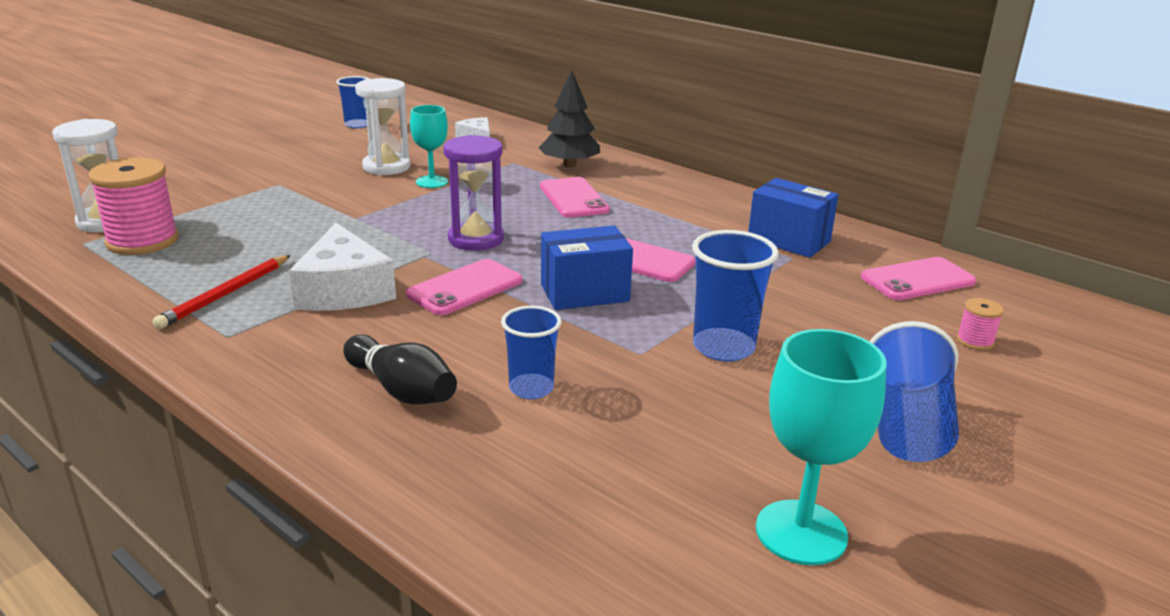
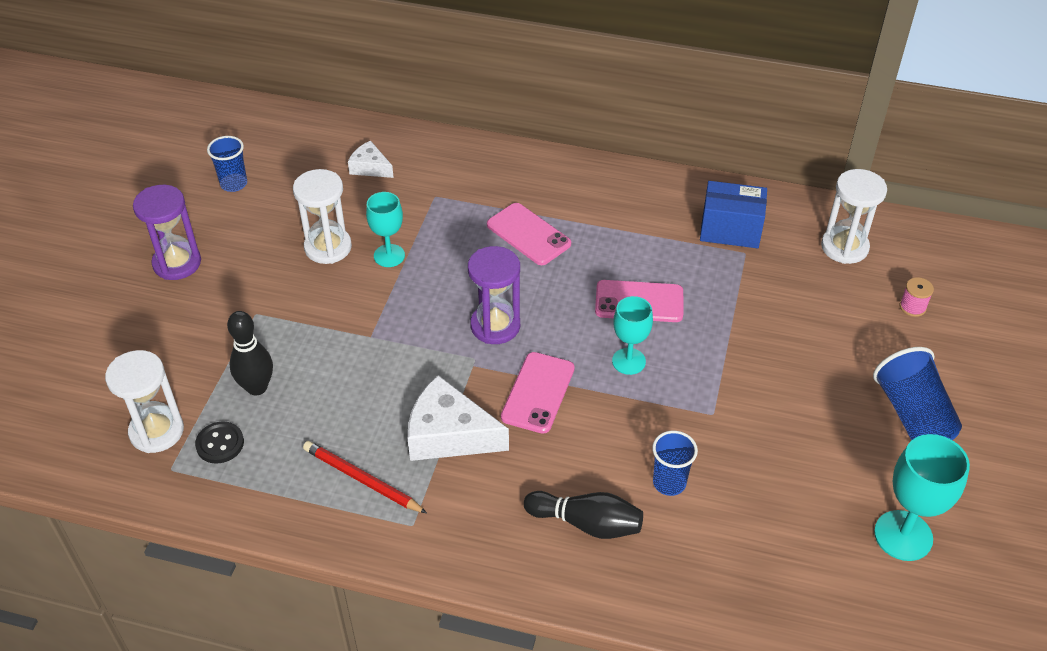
camera: 25 degrees left, 20 degrees up
(142, 241) = (220, 444): pink spool -> black button
(220, 220) = (257, 387): none -> black bowling pin
(226, 294) = (362, 479): red pencil -> red pencil turned 120 degrees clockwise
(258, 149) = (177, 263): none -> purple hourglass
(344, 290) = (449, 434): white cheese -> white cheese turned 150 degrees clockwise
(569, 165) = (487, 182): black tree -> none
(584, 293) = (628, 361): blue box -> turquoise goblet
(723, 347) = (762, 384): blue cup -> none
(917, 280) = (844, 247): pink phone -> white hourglass

